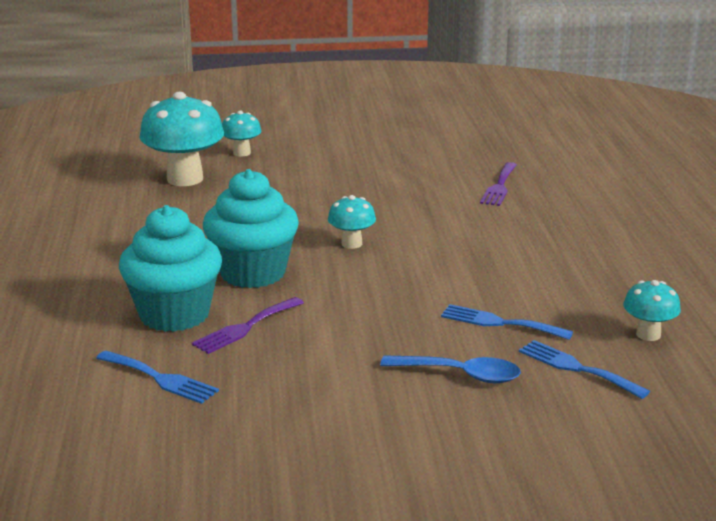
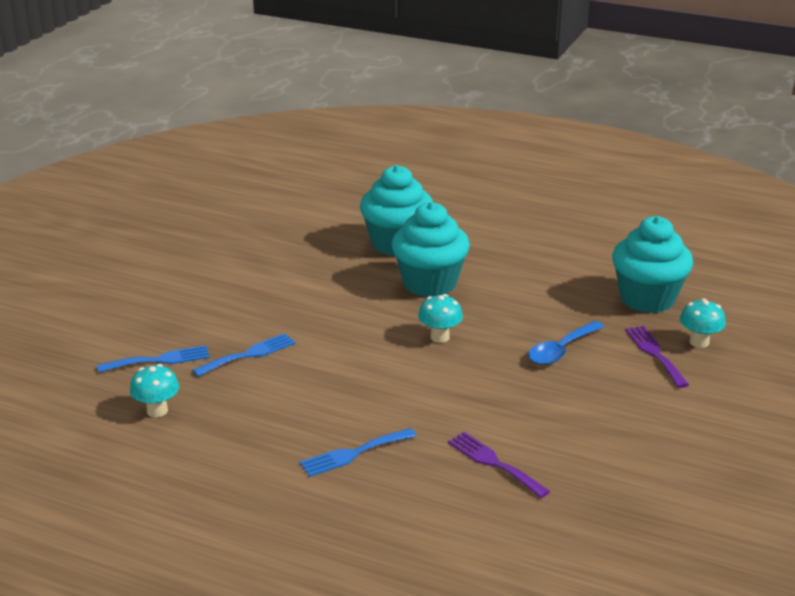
camera: 120 degrees right, 5 degrees up
(160, 379) = (322, 224): blue fork -> blue fork (353, 453)
(185, 179) = (647, 299): turquoise mushroom -> turquoise cupcake
(245, 327) = (353, 262): purple fork -> purple fork (655, 354)
(460, 375) = (208, 315): blue spoon -> blue spoon (561, 350)

